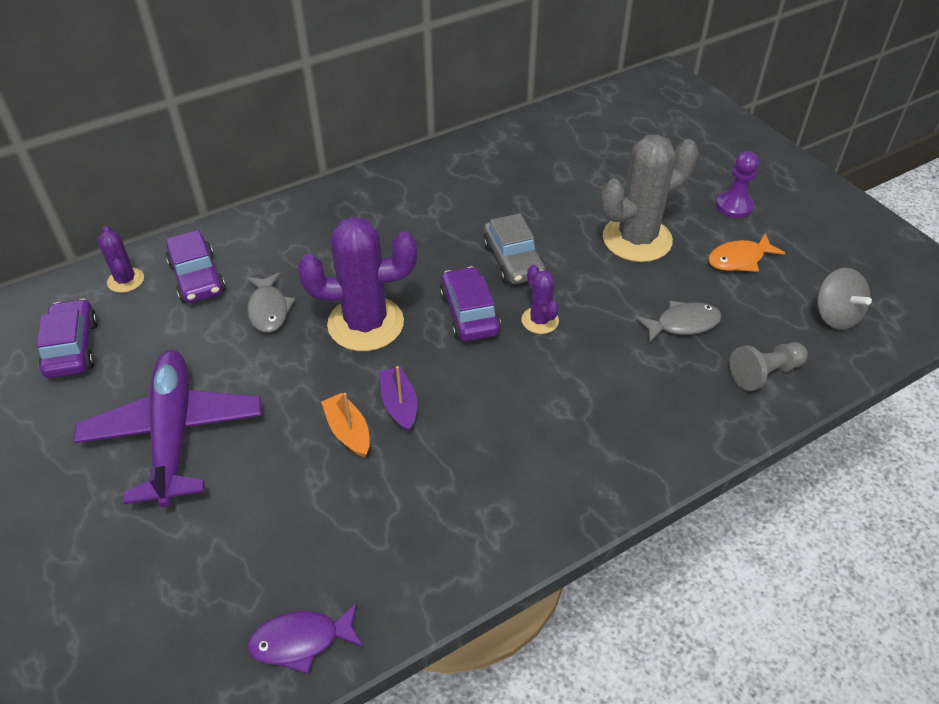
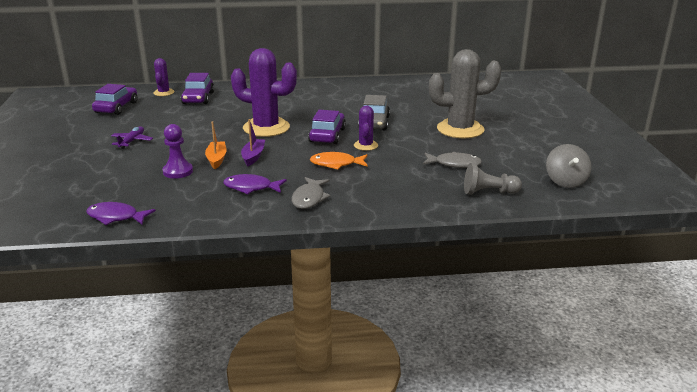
camera: 25 degrees right, 20 degrees down
(174, 433) = (132, 141): purple plane -> purple plane, size x0.42
(269, 309) = (222, 114): grey fish -> grey fish (309, 198)
(452, 483) = (251, 188): none -> purple fish
(734, 206) = (541, 129): purple pawn -> purple pawn (178, 171)
(739, 259) = (521, 148): orange fish -> orange fish (336, 164)

